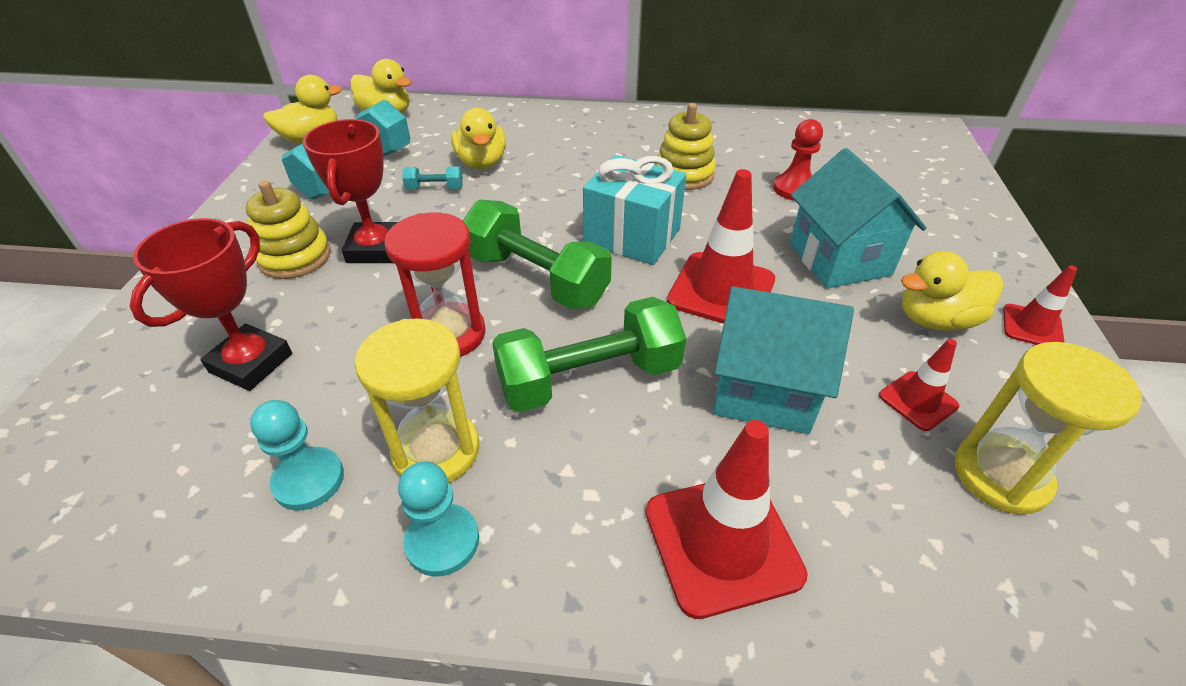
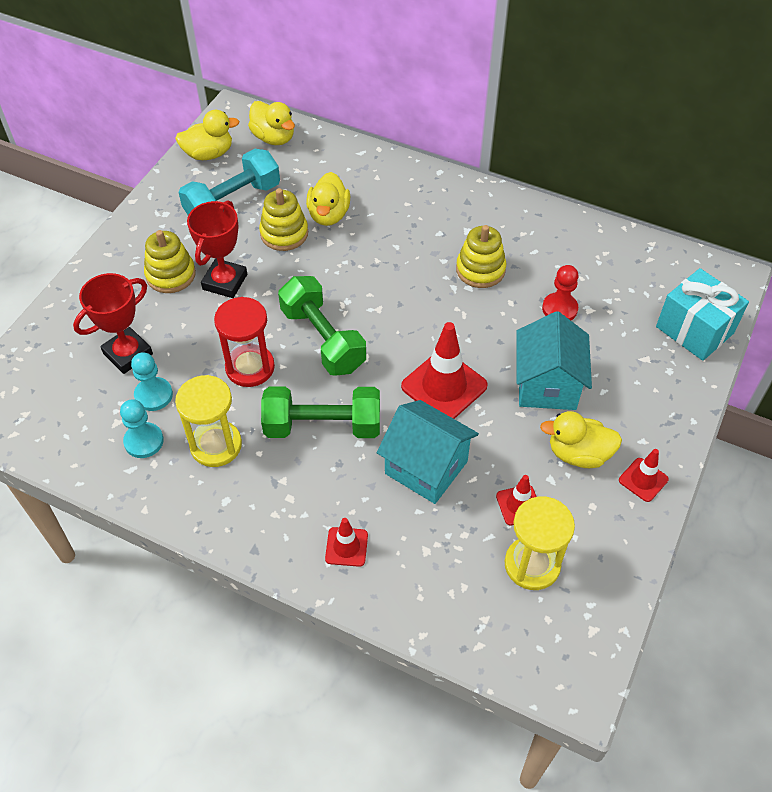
camera: 20 degrees right, 10 degrees up
(435, 188) = (284, 233): turquoise dumbbell -> yellow stacking toy
(442, 541) = (202, 498): turquoise pawn -> turquoise pawn (153, 395)
(632, 236) = (407, 320): turquoise gift -> turquoise gift (694, 330)
(722, 542) = (346, 547): red traffic cone -> red traffic cone, size x0.54

